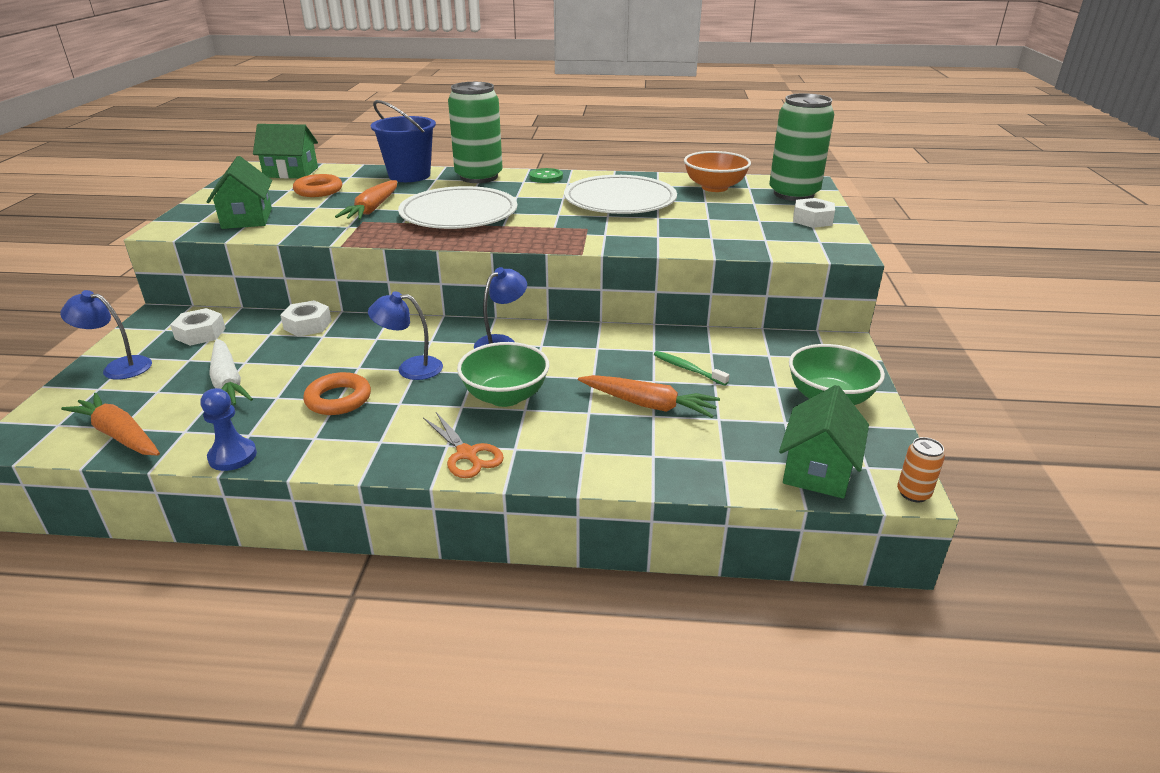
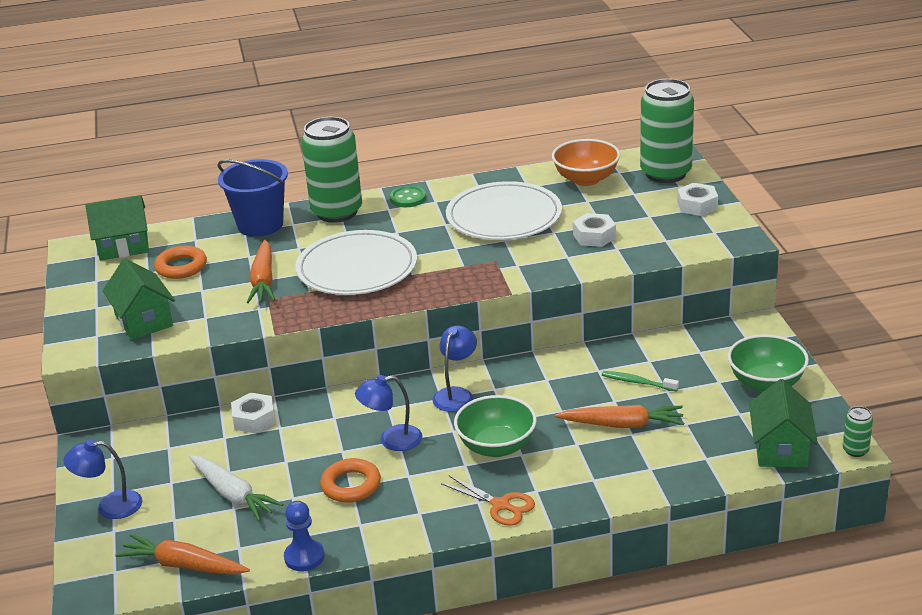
camera: 15 degrees left, 0 degrees up
(200, 333) = (154, 453): white nut -> white nut (594, 236)
(913, 493) = (855, 450): orange can -> green can

